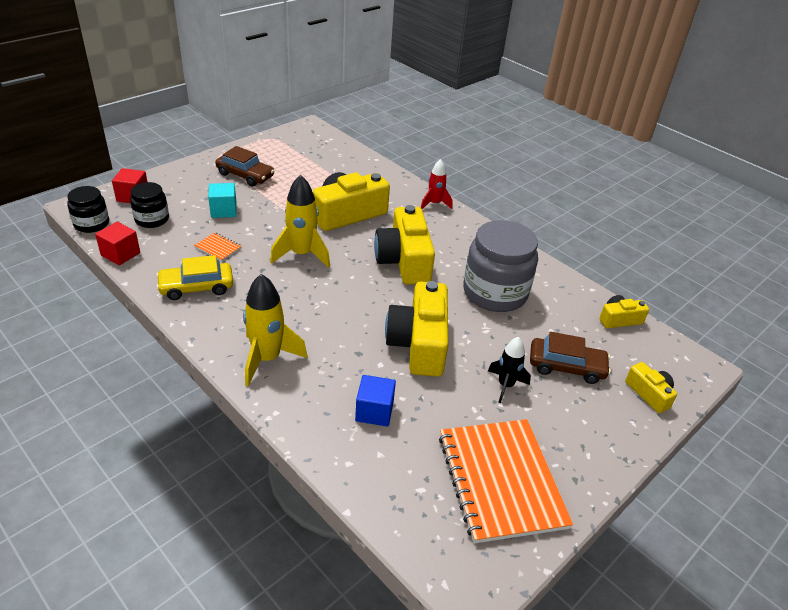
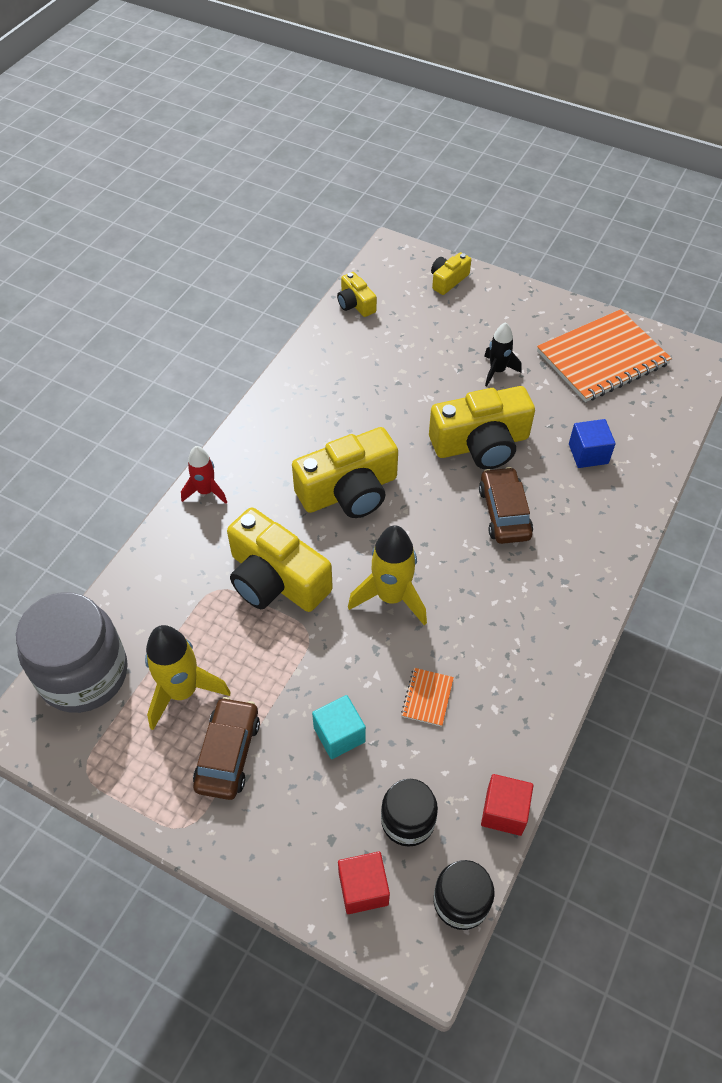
camera: 105 degrees left, 15 degrees up
(196, 287) = (514, 681): yellow car -> none
(267, 358) = (579, 560): yellow rocket -> yellow rocket (182, 691)
(495, 293) = (365, 400): grey jar -> grey jar (83, 673)
(566, 366) = (446, 334): brown car -> brown car (504, 512)

